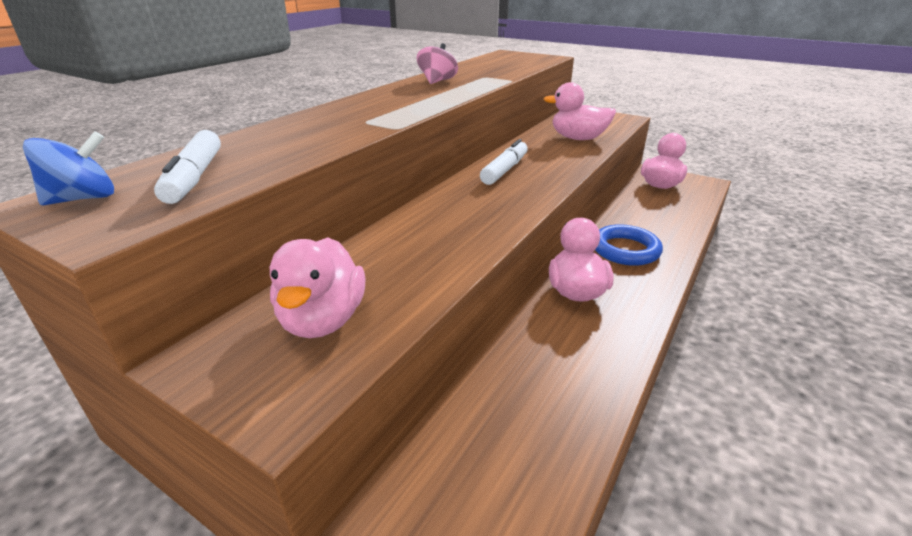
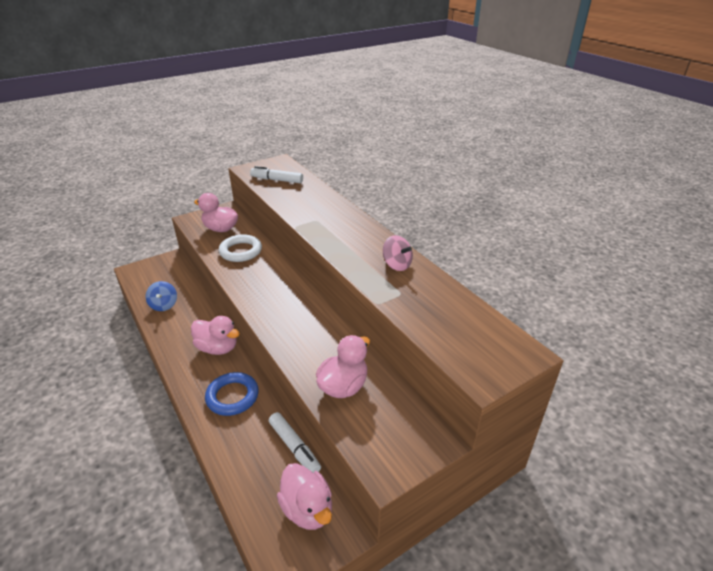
camera: 115 degrees right, 5 degrees up
(83, 199) = (277, 165): blue spinning top -> blue spinning top (164, 305)
(403, 258) = (241, 251): none -> white ring
(504, 170) = (308, 313): white marker -> white marker (294, 447)

